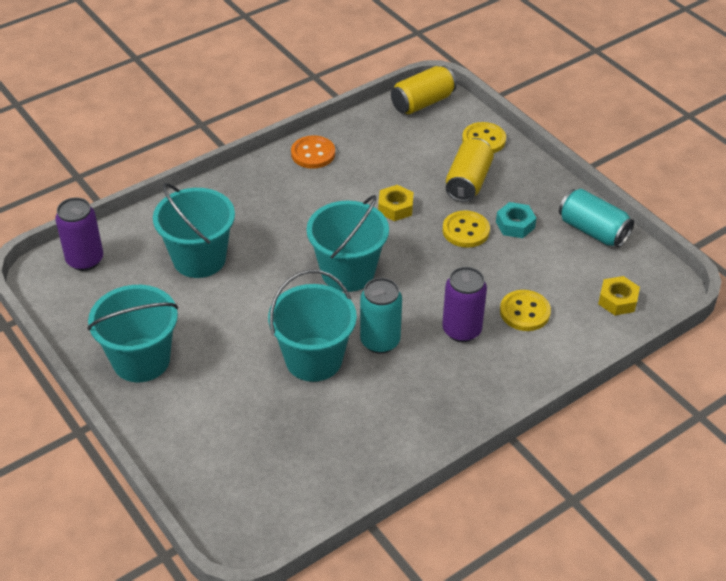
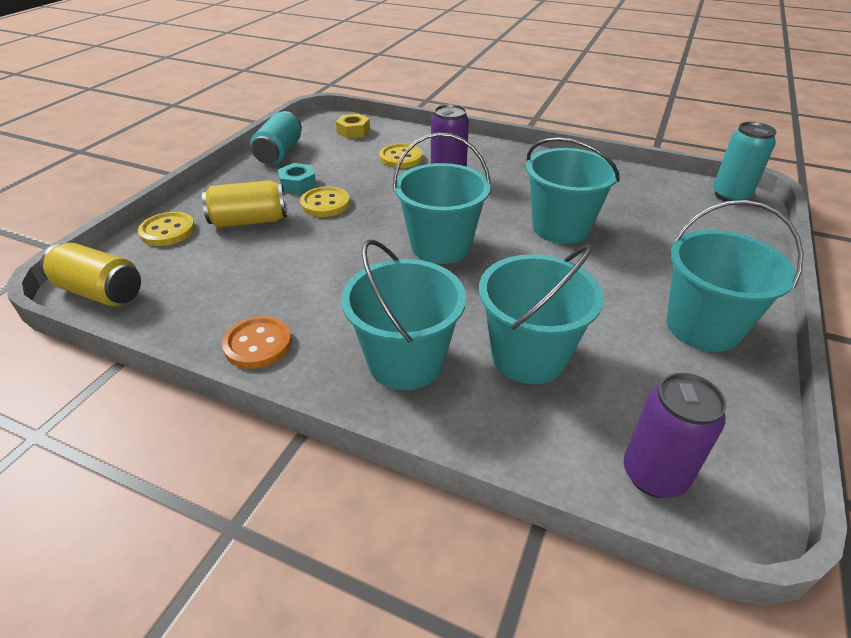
camera: 120 degrees left, 5 degrees down
(244, 206) = (406, 361): none -> turquoise bucket
(380, 341) = (502, 204): turquoise can -> turquoise can (730, 196)
(395, 208) = (321, 249): yellow nut -> none

